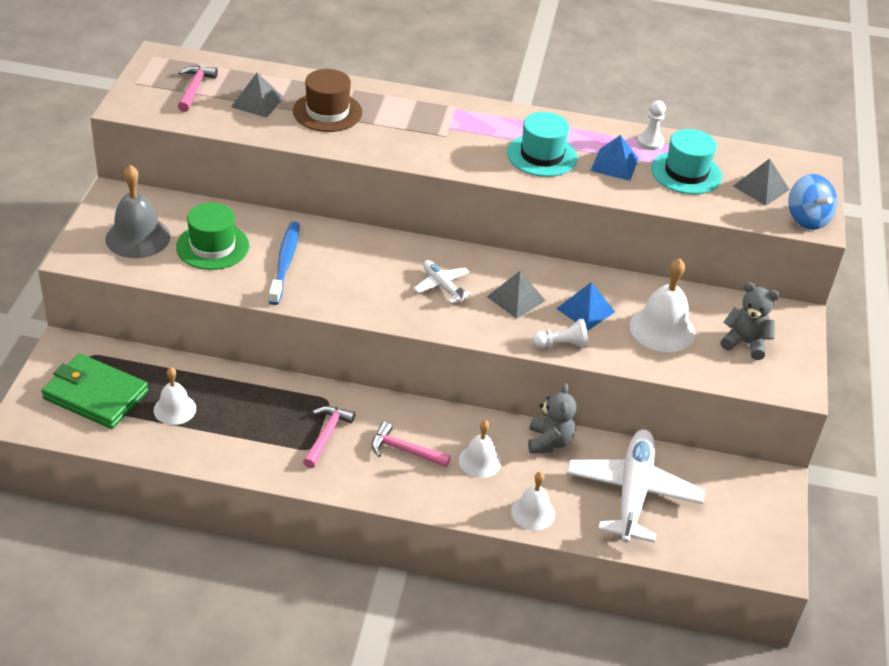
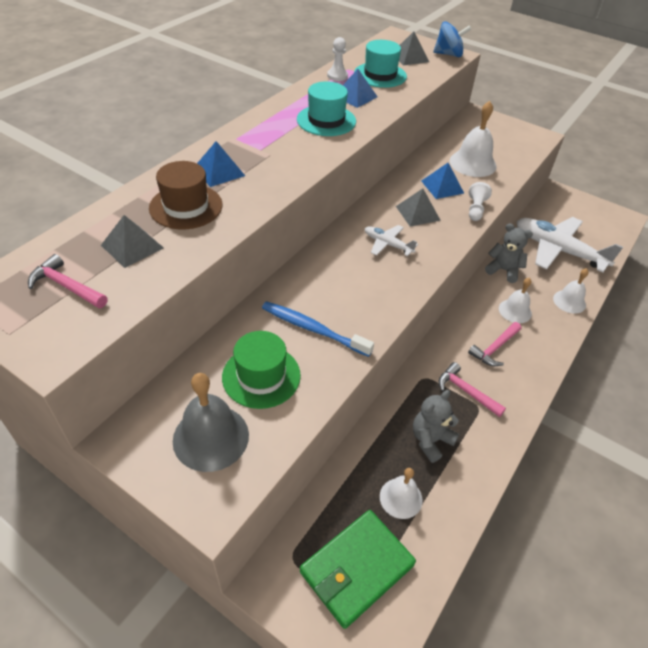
camera: 65 degrees left, 5 degrees up
(393, 114) = (219, 171): none -> blue pyramid
(442, 286) = (387, 244): white plane -> white plane turned 45 degrees clockwise
(745, 343) = (495, 138): grey teddy bear -> grey teddy bear (431, 440)

